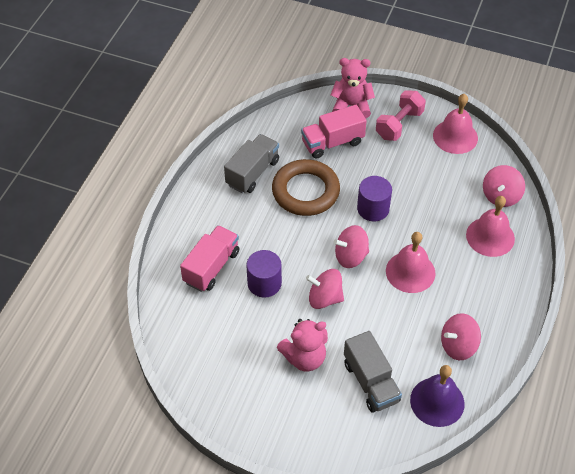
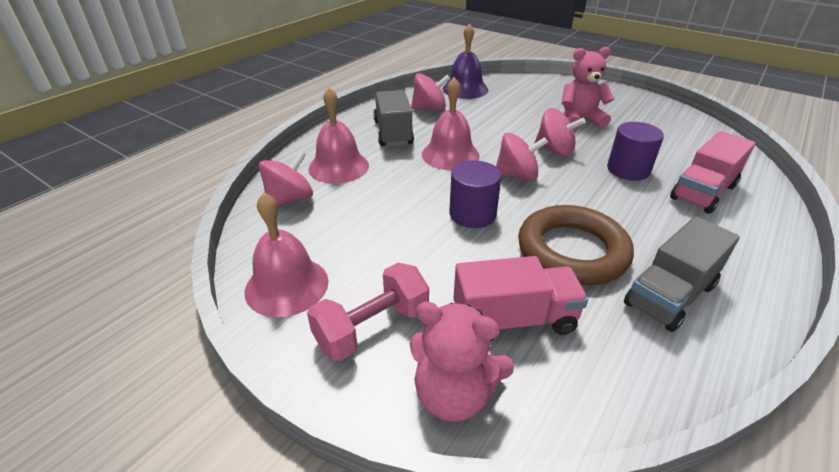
camera: 165 degrees left, 15 degrees down
(371, 382) = (518, 102): grey truck -> grey truck (393, 133)

